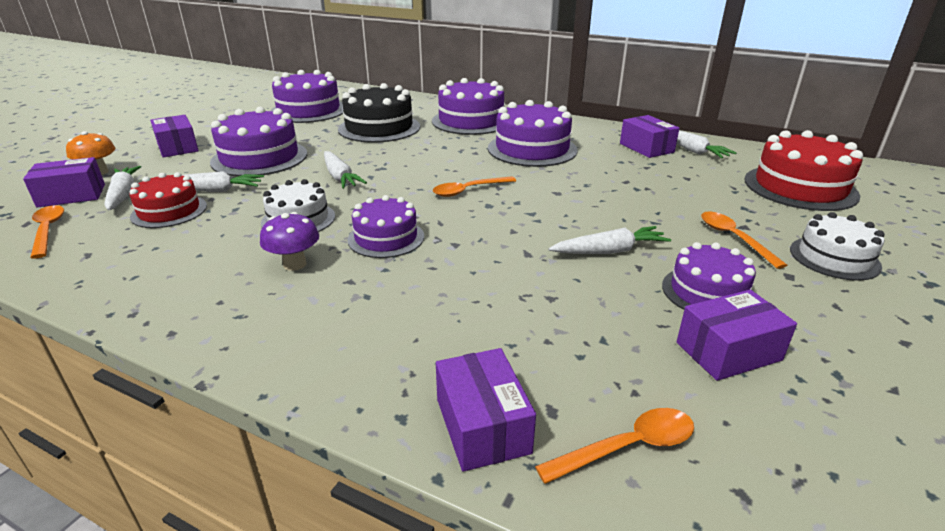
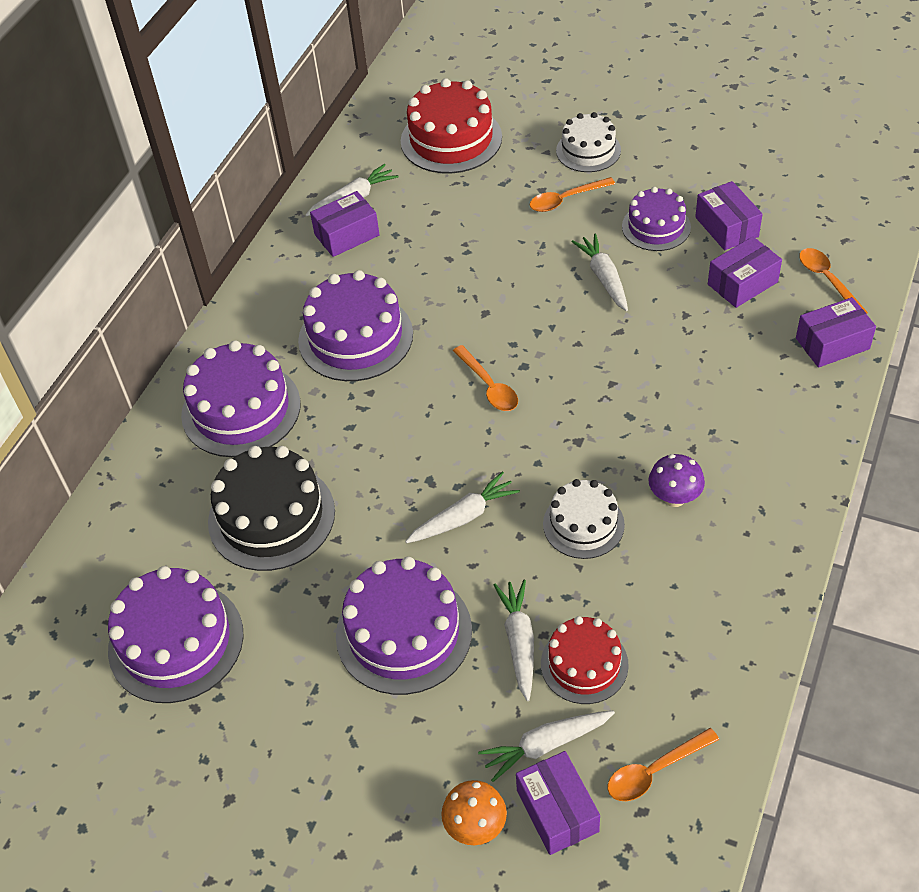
camera: 90 degrees left, 20 degrees up
(177, 147) = (366, 768): purple box -> purple box (742, 283)
(386, 238) = (610, 438): purple cake -> none

